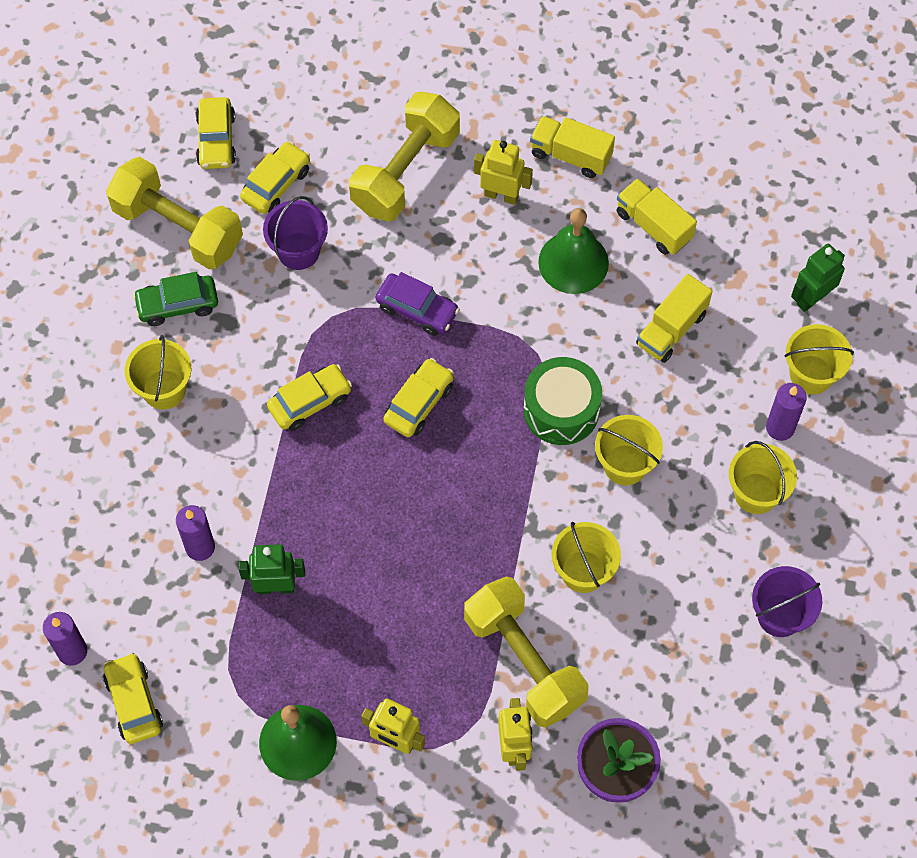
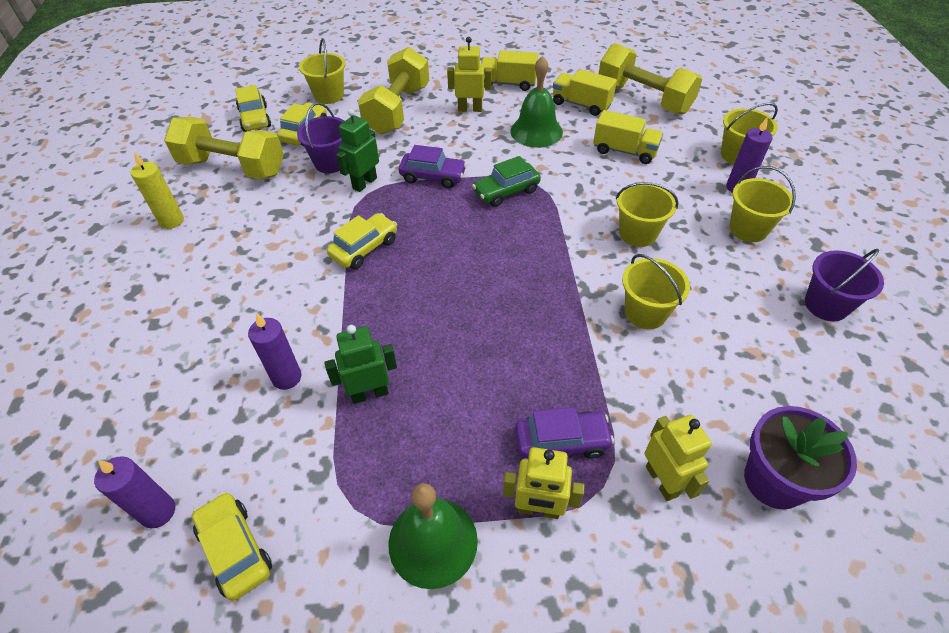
camera: 15 degrees left, 15 degrees down
(100, 301) = (171, 221): none -> yellow candle
(164, 389) = (234, 266): yellow bucket -> yellow bucket (329, 95)
(177, 305) = (238, 211): green car -> green car (506, 191)
(419, 403) = (455, 230): yellow car -> none
(439, 686) = (561, 441): none -> purple car
(524, 661) = (631, 397): yellow dumbbell -> yellow dumbbell (643, 98)
(561, 410) = (570, 211): green drum -> none
(671, 329) = (624, 151): yellow truck -> yellow truck turned 90 degrees counterclockwise
(811, 298) = (708, 118): green robot -> green robot (364, 183)

